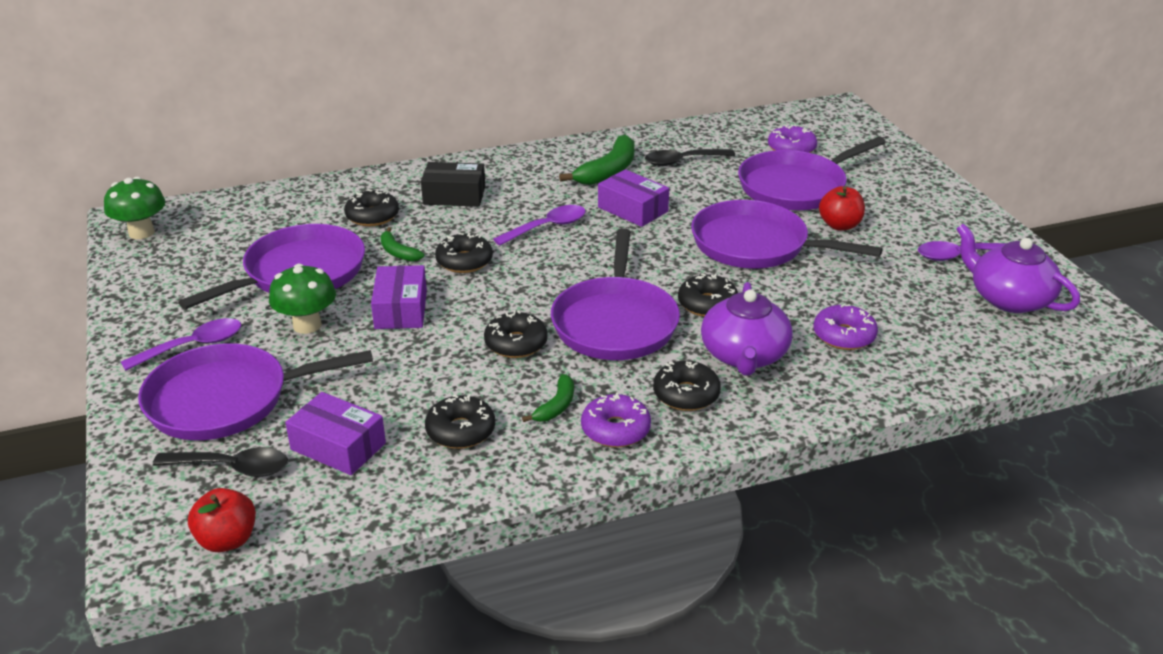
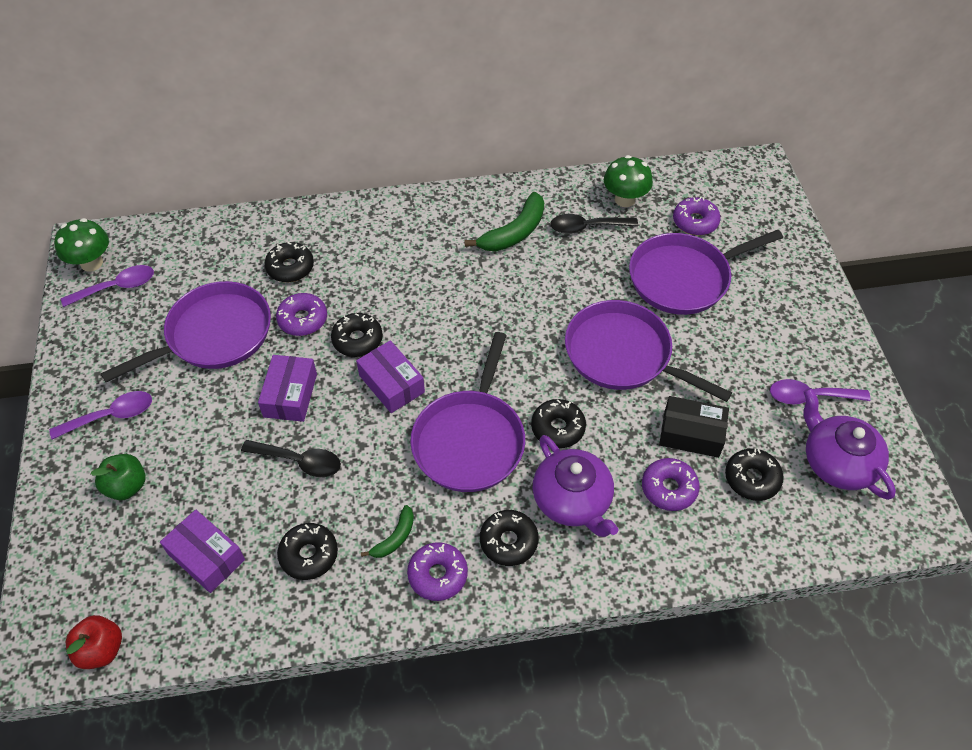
camera: 10 degrees right, 20 degrees up
(225, 400) = (127, 486): purple pan -> green apple
(232, 468) = (119, 568): black spoon -> black spoon (299, 461)
(307, 325) = (208, 404): green mushroom -> green mushroom (624, 199)
(398, 252) = (303, 319): green banana -> purple donut
(454, 195) = (367, 249): black box -> black box (691, 434)
(516, 343) = (378, 454): black donut -> black donut (752, 479)
(547, 227) = (440, 304): purple spoon -> purple spoon (117, 287)
(632, 209) = (523, 289): purple box -> purple box (391, 384)
(744, 355) = (572, 500): purple teapot -> purple teapot turned 45 degrees counterclockwise
(839, 225) = (709, 338): red apple -> none

